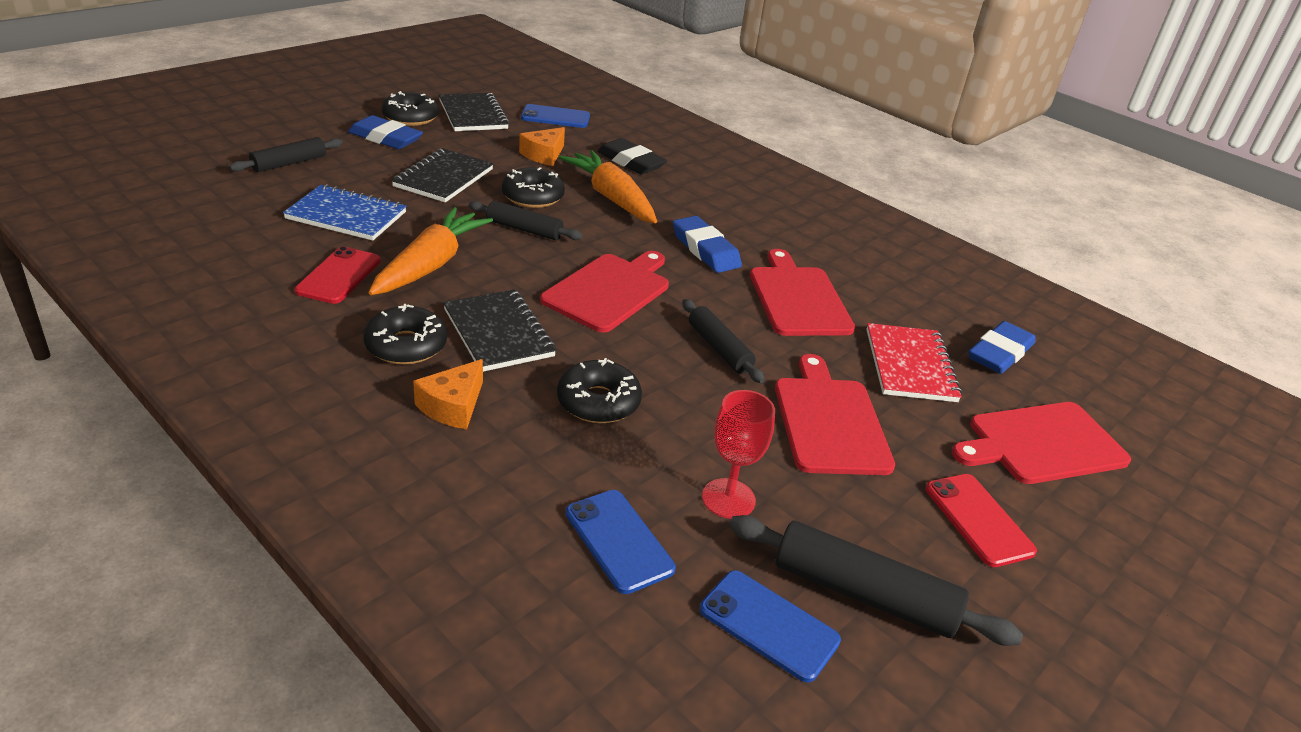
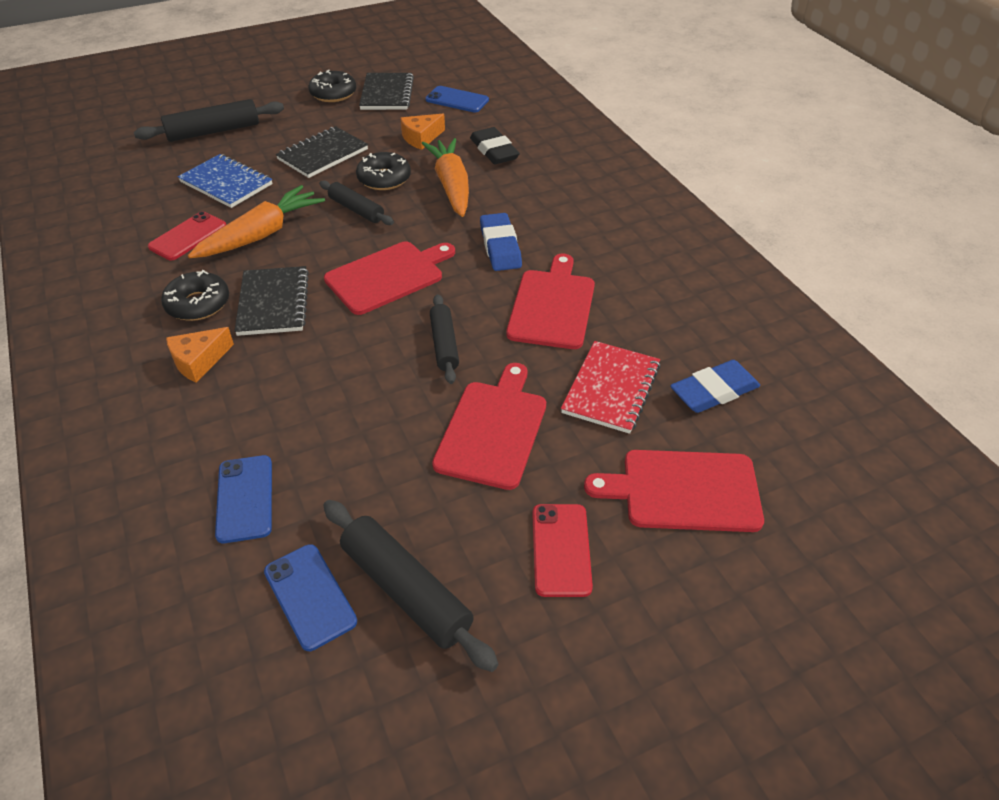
camera: 25 degrees right, 10 degrees up
(289, 163) = (213, 131): black rolling pin -> black rolling pin, size x1.54
(385, 138) = (301, 113): blue eraser -> none
(598, 402) = (310, 377): black donut -> none
(728, 498) = (355, 482): red goblet -> none

